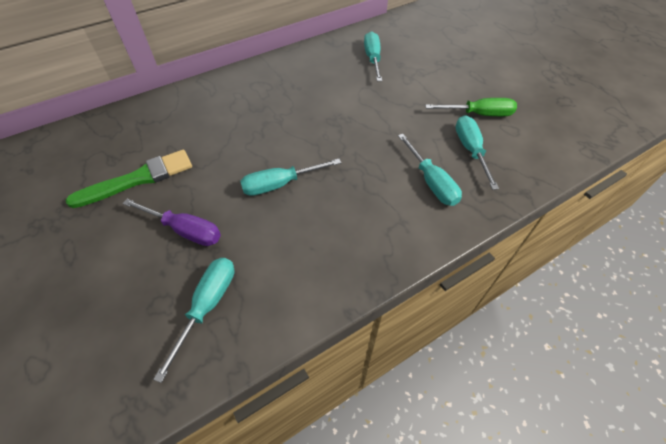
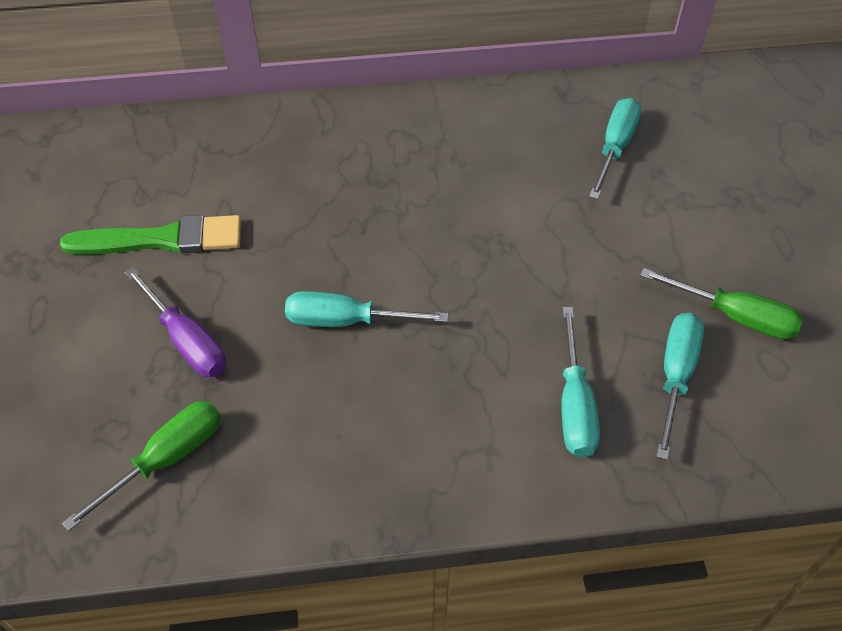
camera: 25 degrees right, 0 degrees up
(207, 306) = (166, 459): turquoise screwdriver -> green screwdriver

